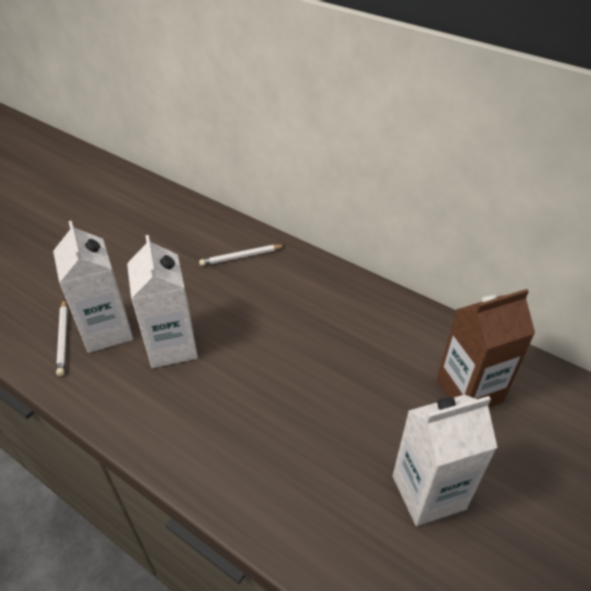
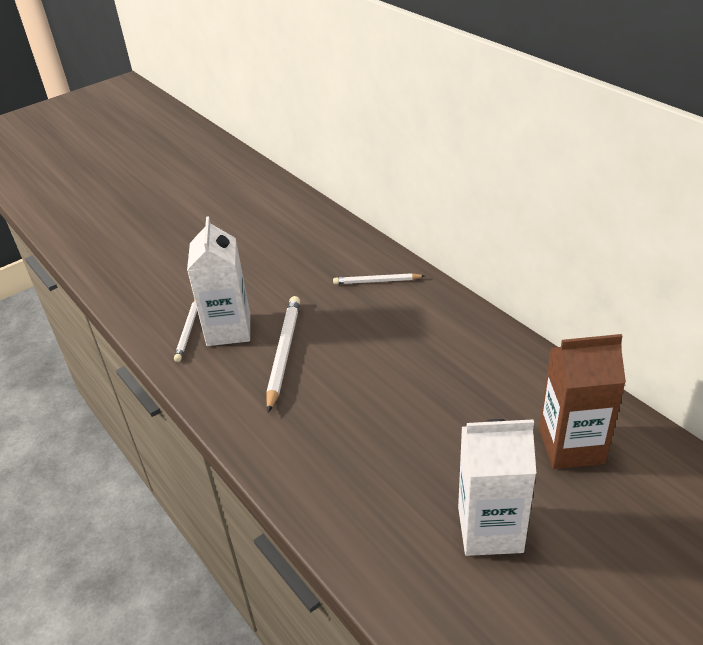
camera: 20 degrees right, 5 degrees down
(172, 346) = (283, 353): white carton -> white pencil

